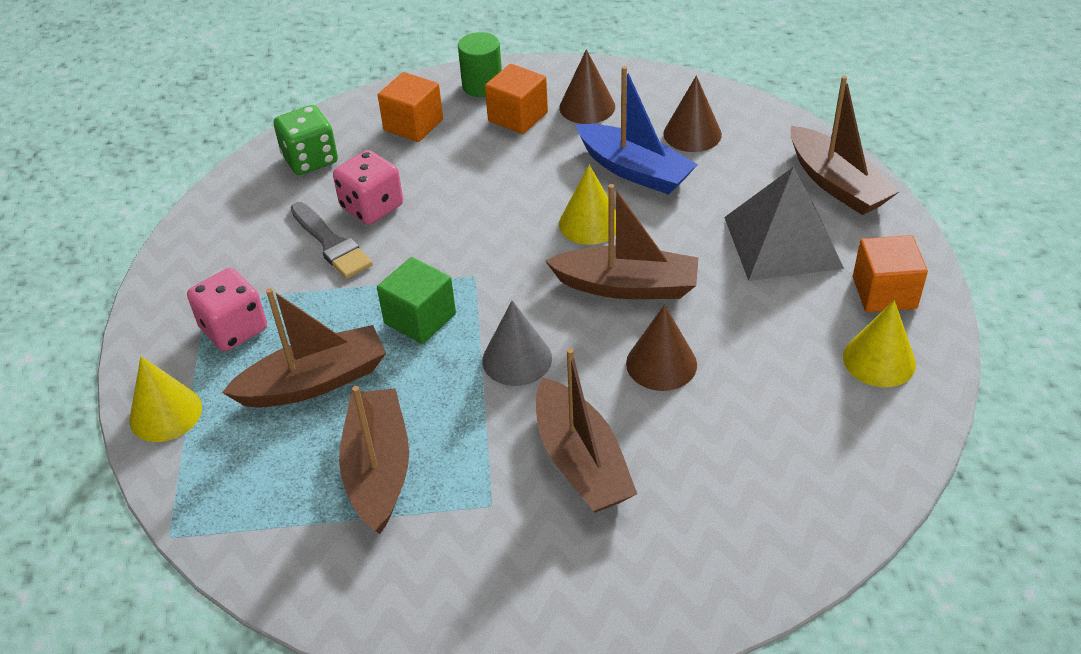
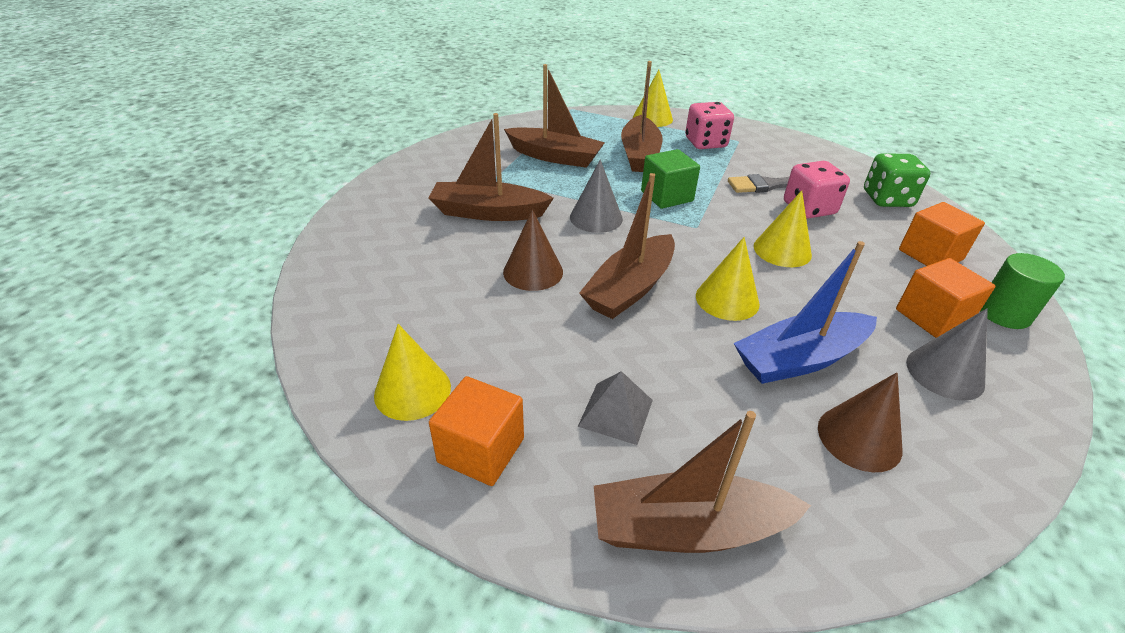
camera: 115 degrees right, 5 degrees down
(476, 209) = (782, 250): none -> yellow cone
(587, 107) = (944, 373): brown cone -> grey cone
(782, 242) = (616, 412): grey pyramid -> grey pyramid, size x0.52

